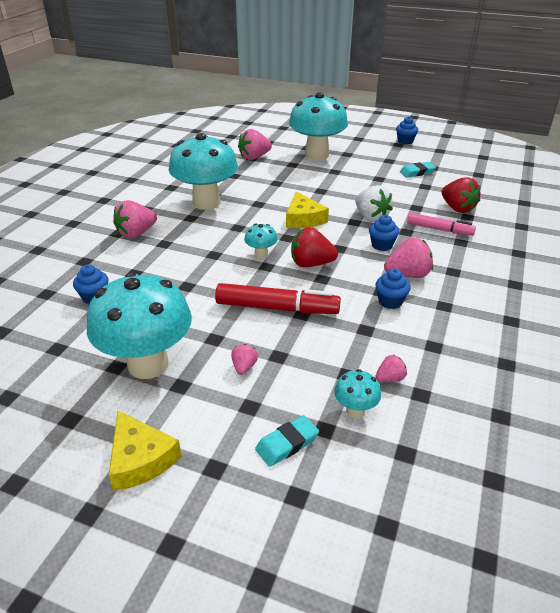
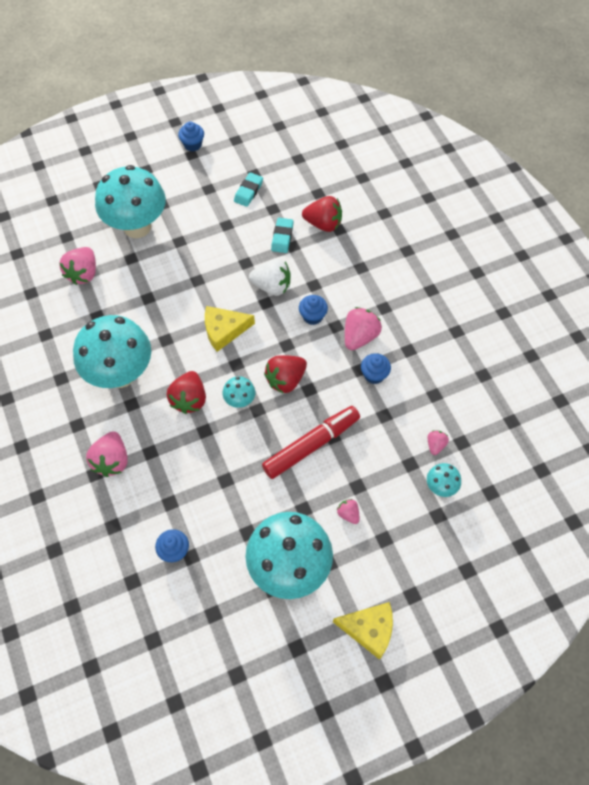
camera: 45 degrees left, 25 degrees up
(228, 235) = (189, 399): none -> red strawberry
(287, 444) = (430, 544): turquoise eraser -> turquoise eraser (282, 237)
(303, 219) = (224, 330): yellow cheese -> yellow cheese turned 135 degrees clockwise
(439, 229) = (334, 263): pink marker -> none

